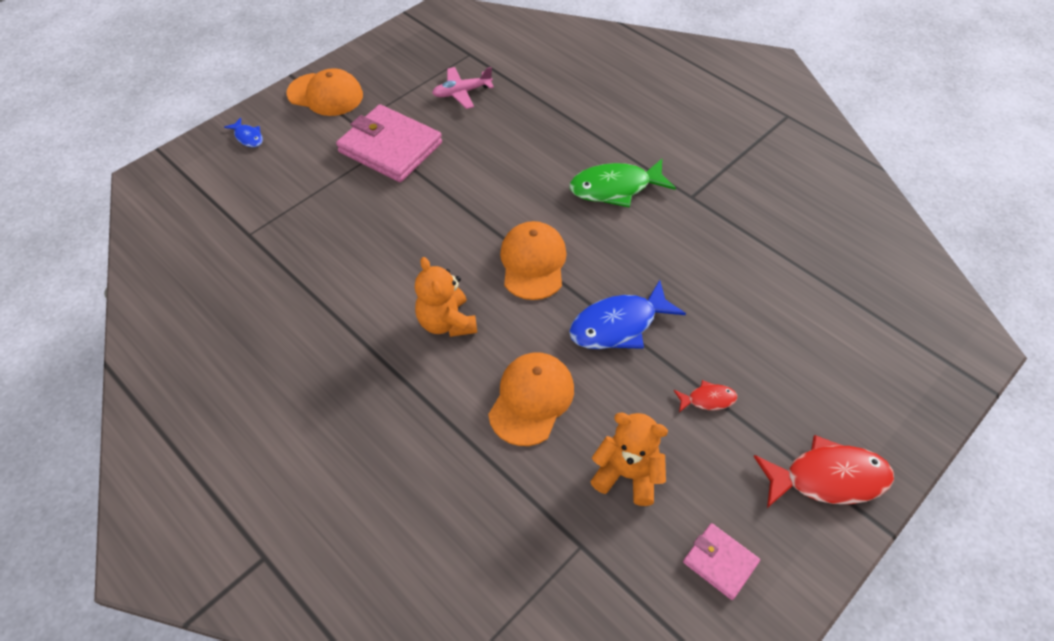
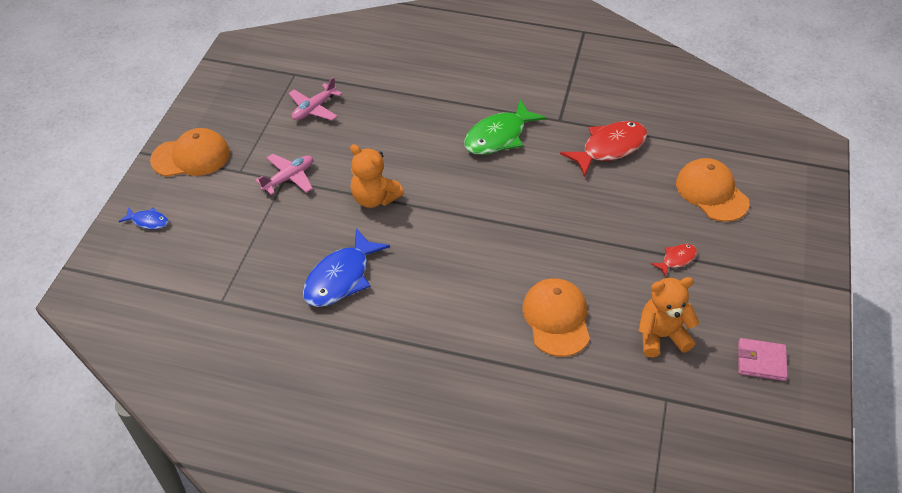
camera: 30 degrees left, 5 degrees down
(390, 147) = (289, 178): pink wallet -> pink plane
(446, 322) = (448, 294): orange teddy bear -> orange teddy bear (374, 198)
(533, 262) = (480, 219): orange cap -> orange cap (711, 192)
(618, 325) = (578, 236): blue fish -> blue fish (341, 278)
(828, 478) = (787, 274): red fish -> red fish (609, 148)

